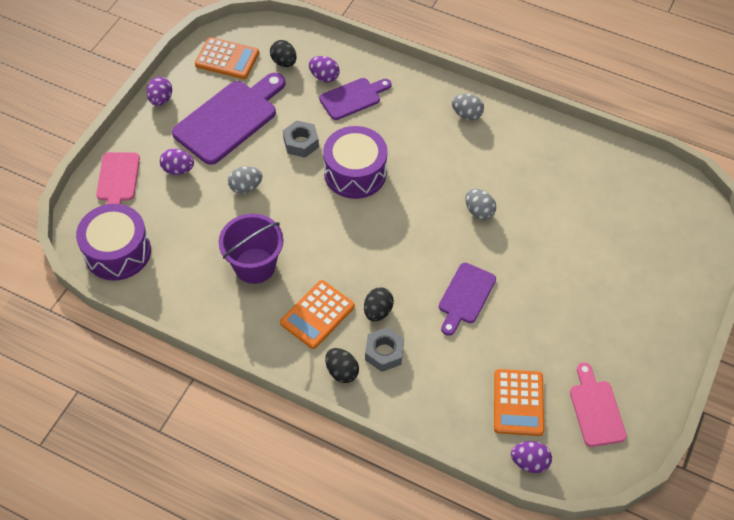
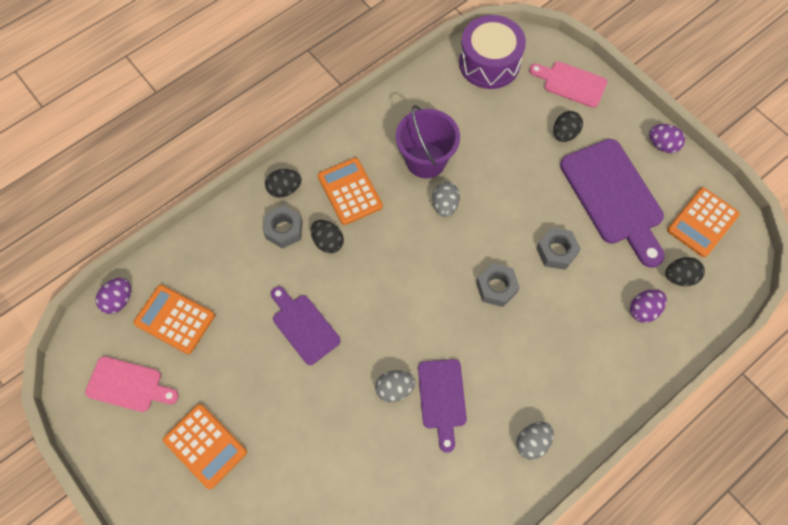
camera: 115 degrees right, 10 degrees up
(178, 169) = (564, 134): purple egg -> black egg
(246, 187) = (519, 183): grey egg -> grey egg (445, 205)
(353, 98) = (601, 328): purple cutting board -> purple cutting board (442, 398)
(355, 173) = (496, 287): purple drum -> grey nut
(604, 323) = (205, 446): none -> orange calculator

